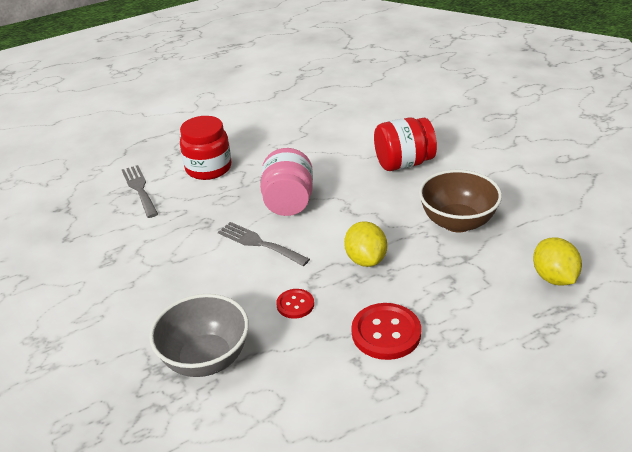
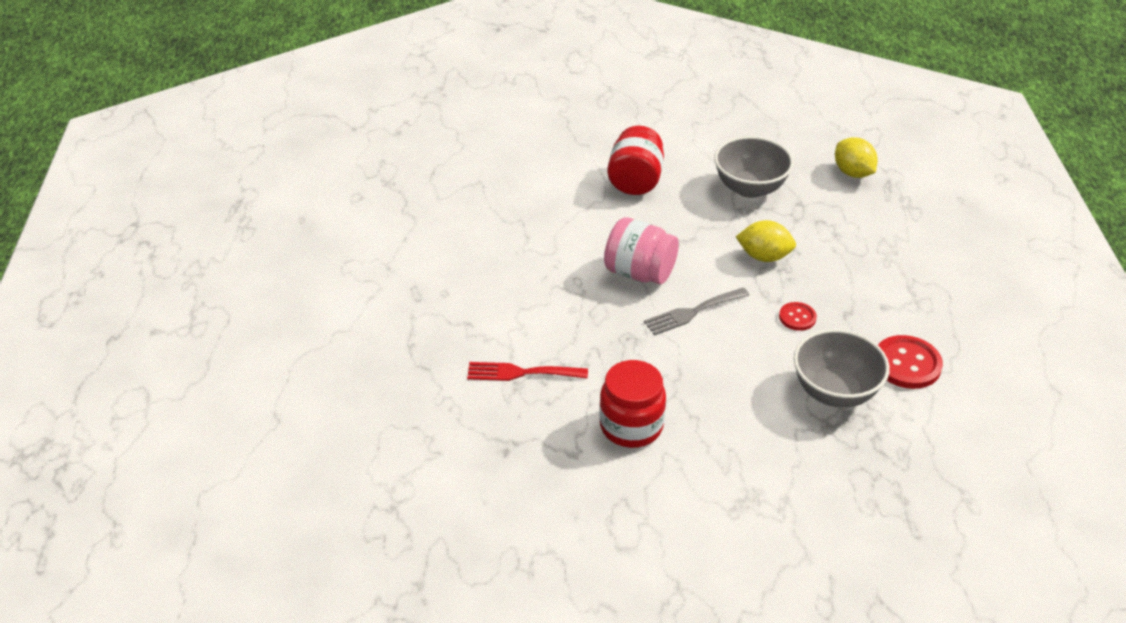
camera: 65 degrees left, 5 degrees up
(139, 189) = (521, 373): grey fork -> red fork
(208, 168) = (526, 309): red jar -> red jar (631, 426)
(386, 333) = (863, 279): red button -> red button (907, 364)
(457, 222) = (750, 188): brown bowl -> grey bowl
(553, 277) = (852, 173): yellow lemon -> yellow lemon turned 45 degrees clockwise

